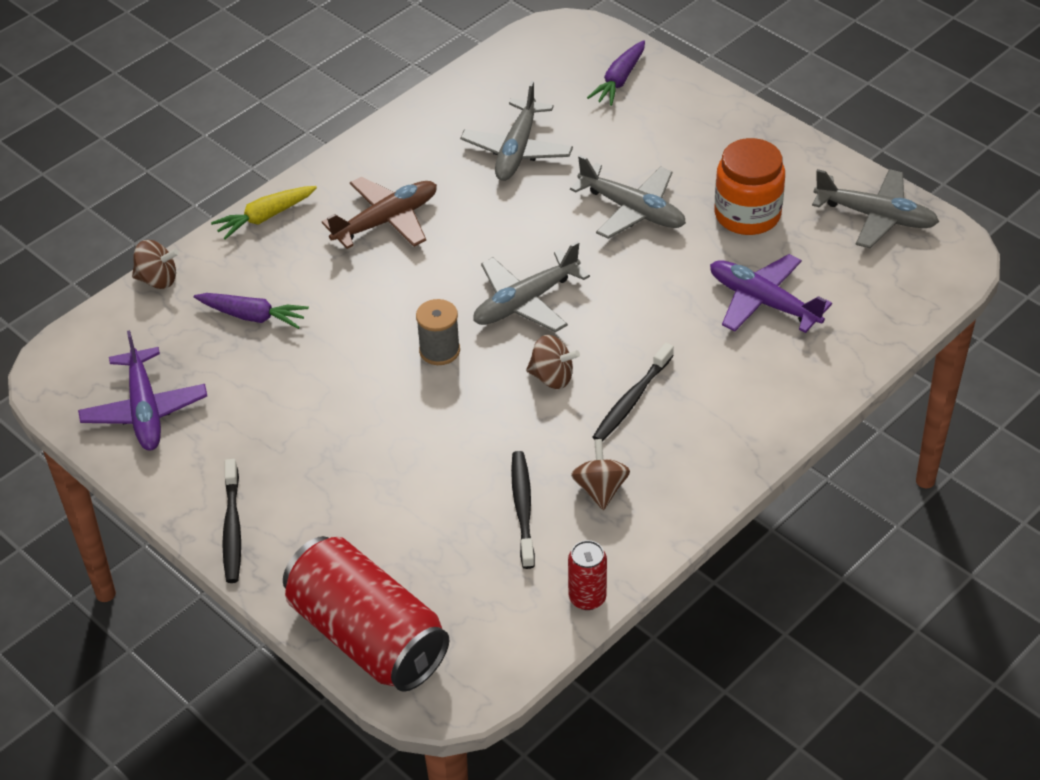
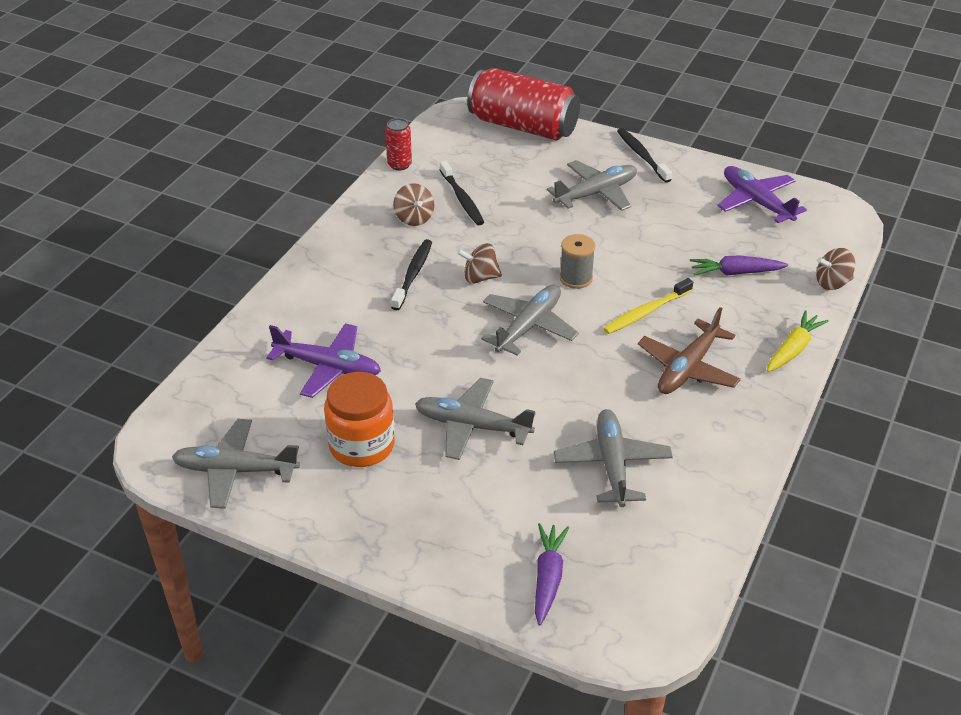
camera: 160 degrees right, 5 degrees down
(338, 474) = (596, 193): none -> grey plane
(387, 290) = (646, 312): none -> yellow toothbrush

